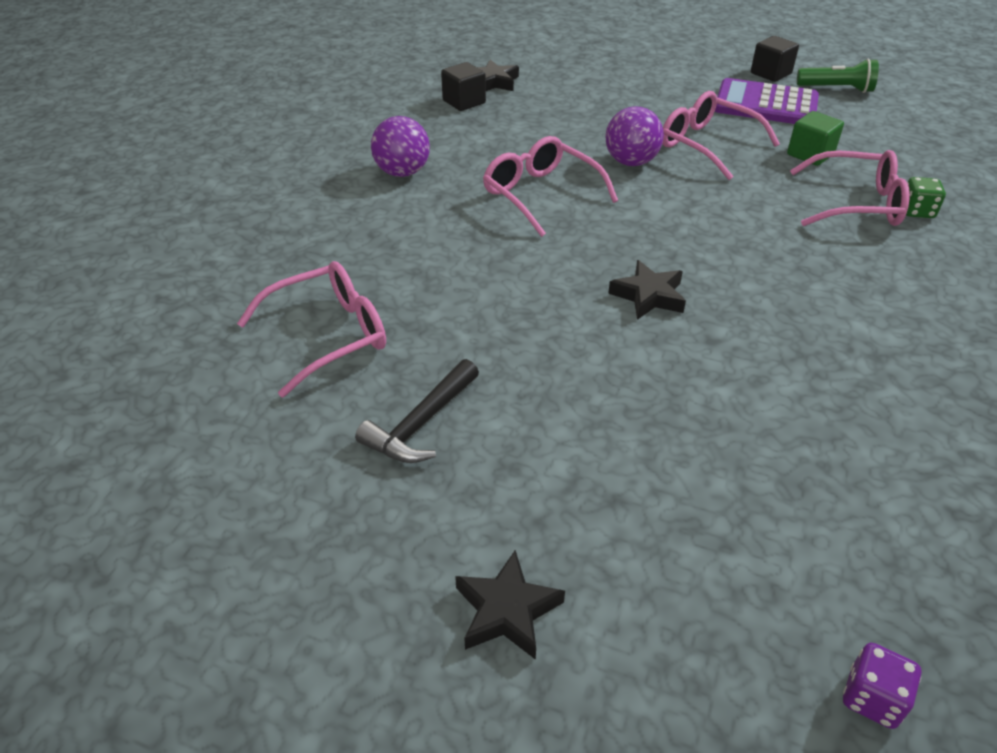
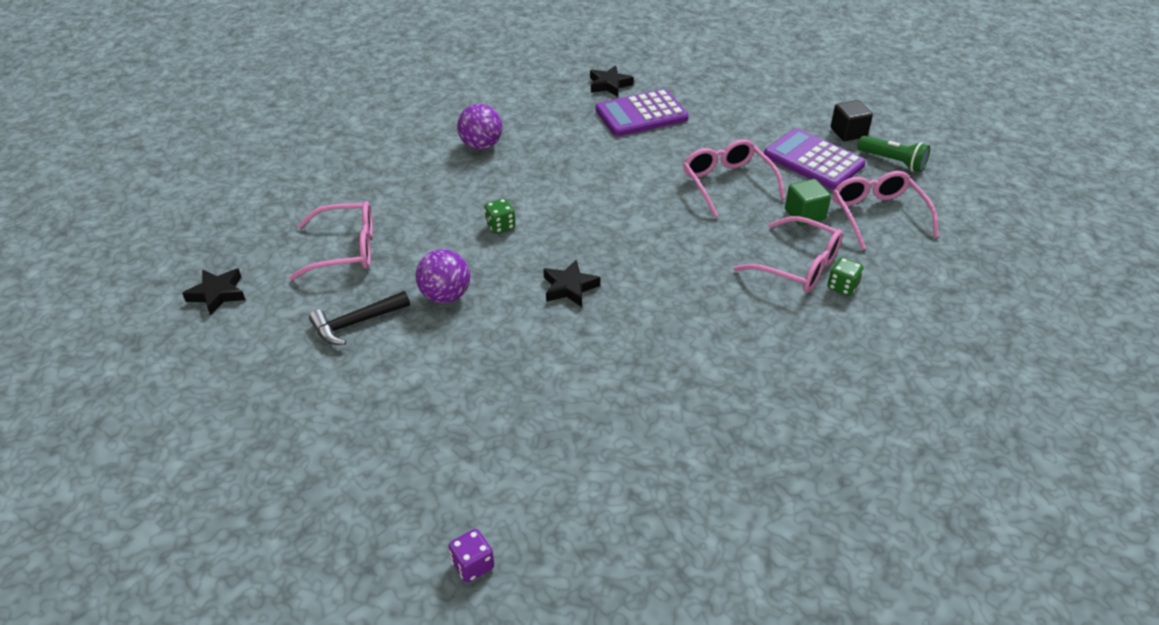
camera: 25 degrees right, 0 degrees up
(464, 102) = (572, 97): black cube -> none
(504, 252) = (500, 226): none -> green dice
(507, 611) = (318, 442): black star -> black star (217, 294)
(541, 195) = (562, 190): pink glasses -> pink glasses (877, 215)
(554, 102) = (641, 114): none -> purple calculator
(631, 162) = (653, 182): purple ball -> purple ball (445, 295)

